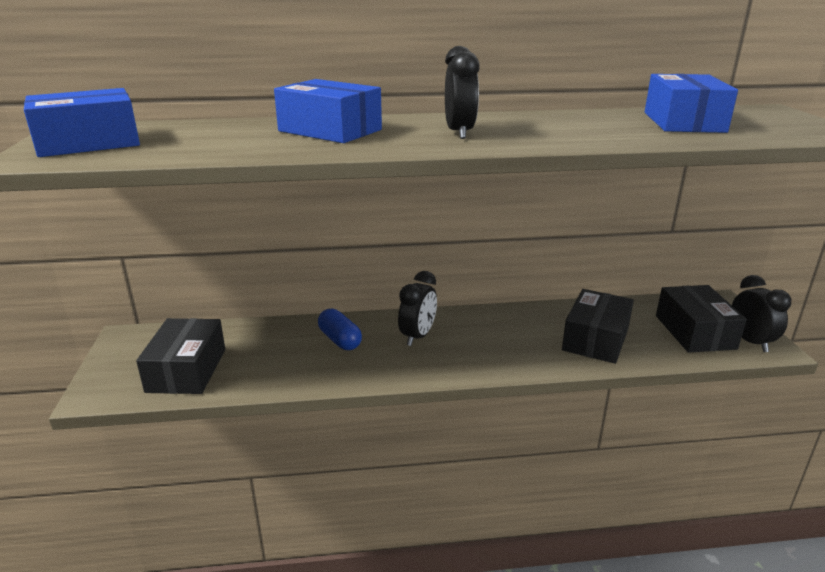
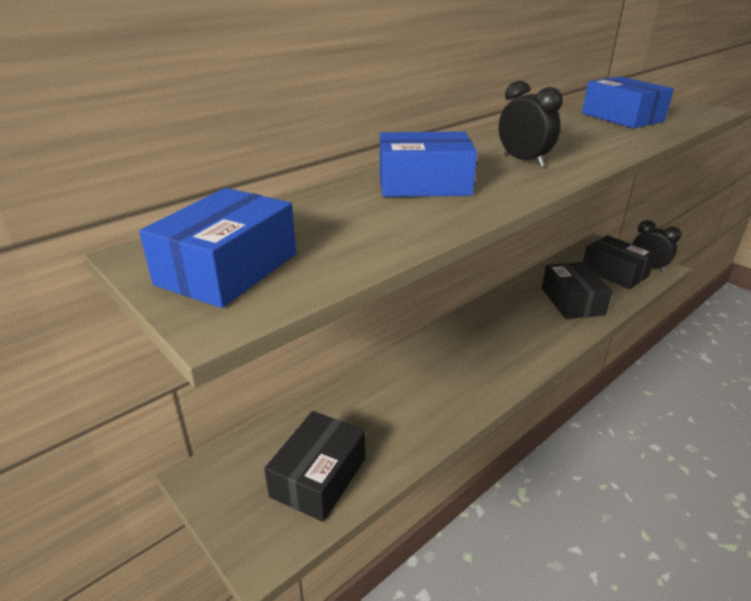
camera: 35 degrees left, 5 degrees up
(186, 370) = (318, 477): black box -> black box turned 60 degrees clockwise
(340, 340) = (410, 381): blue capsule -> none
(418, 336) = (462, 350): black clock -> none

